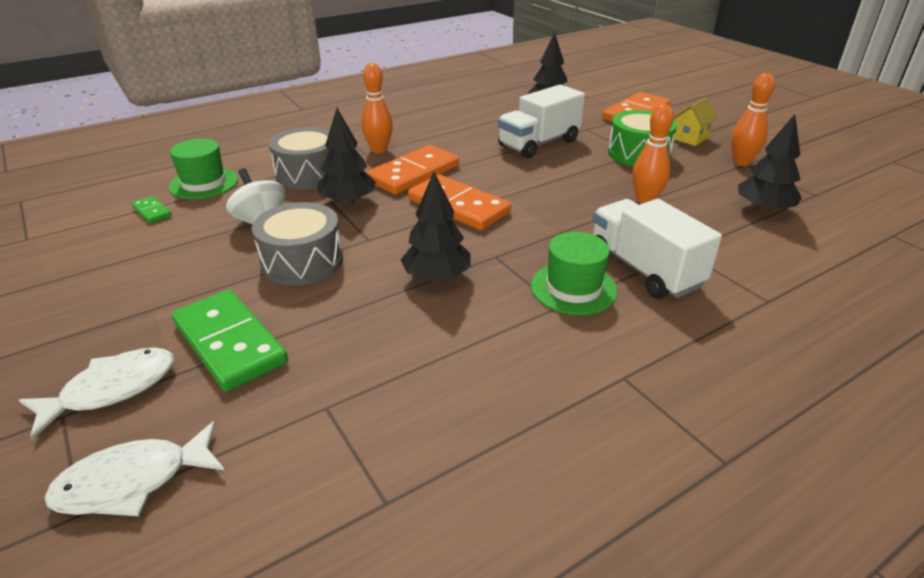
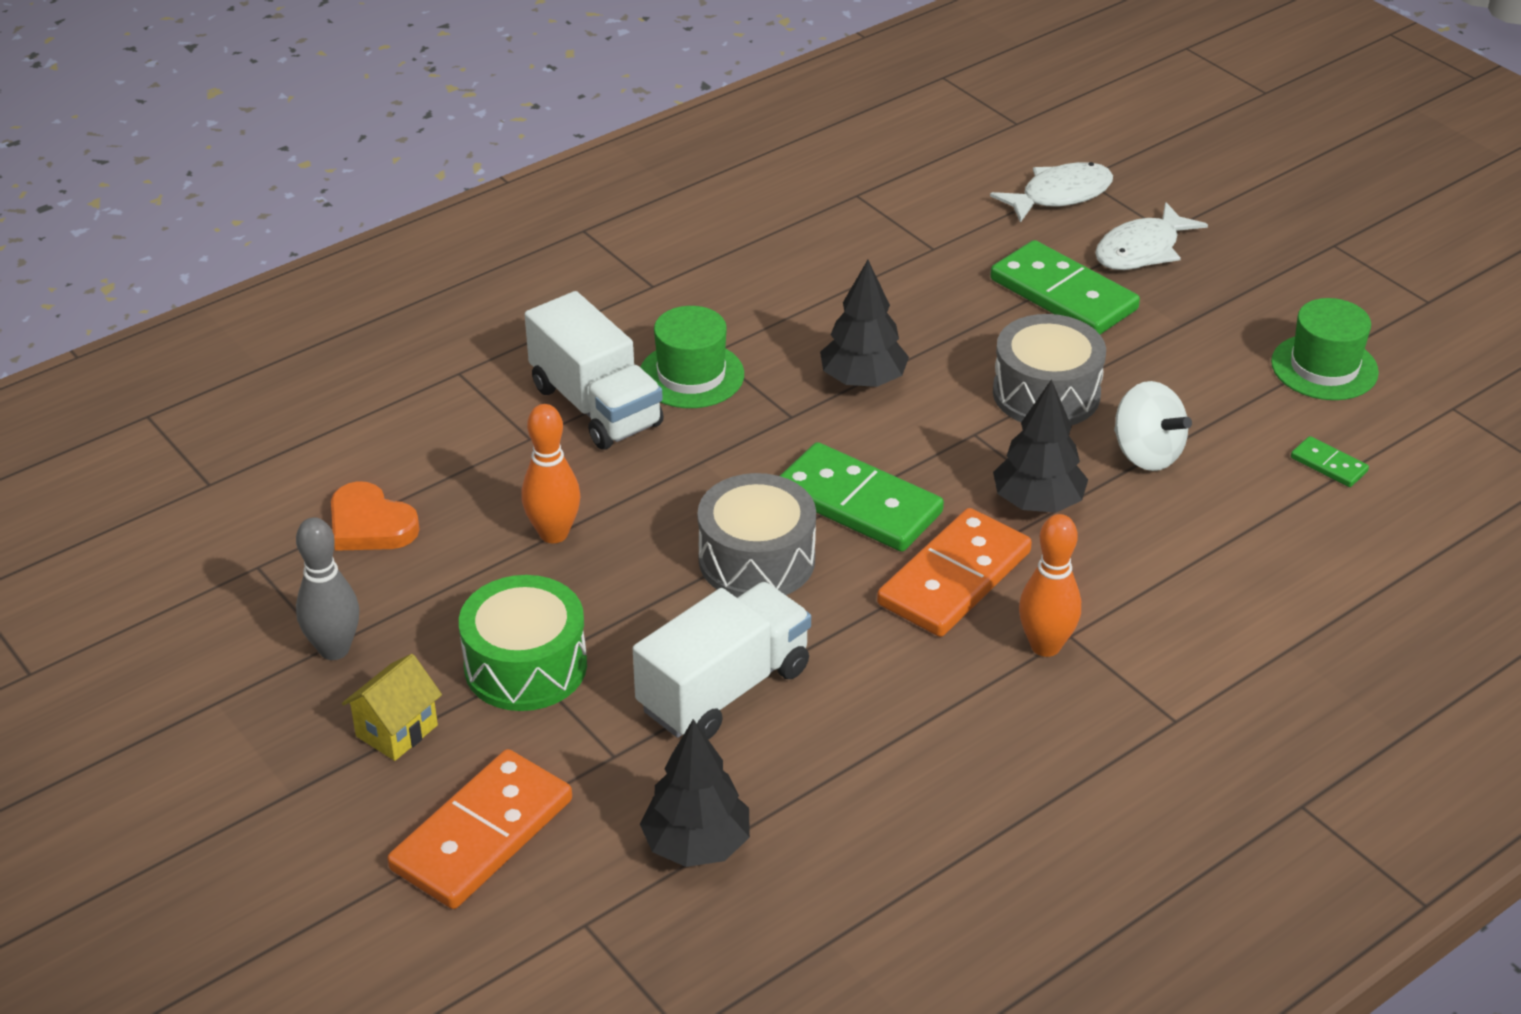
camera: 175 degrees right, 5 degrees up
(204, 183) = (1306, 531): green hat -> green hat (1324, 367)
(308, 174) = (1142, 566): grey drum -> grey drum (757, 560)
(458, 206) = (858, 503): orange domino -> green domino
(741, 162) = (334, 649): orange bowling pin -> grey bowling pin
(763, 209) = (370, 525): black tree -> orange heart

